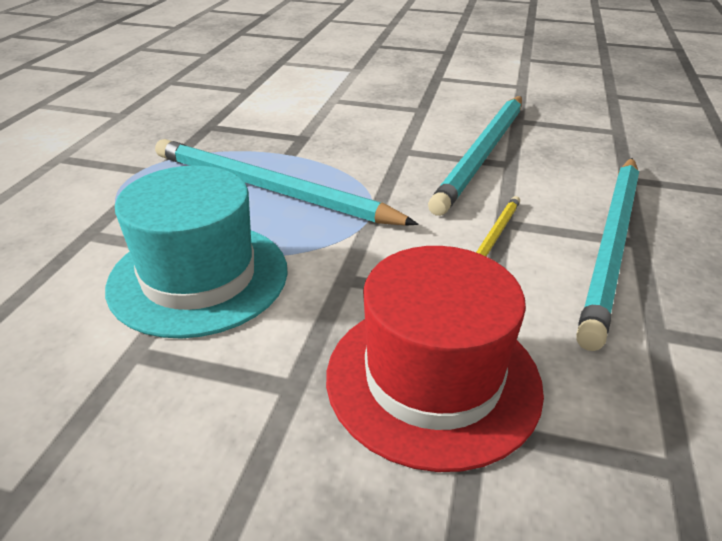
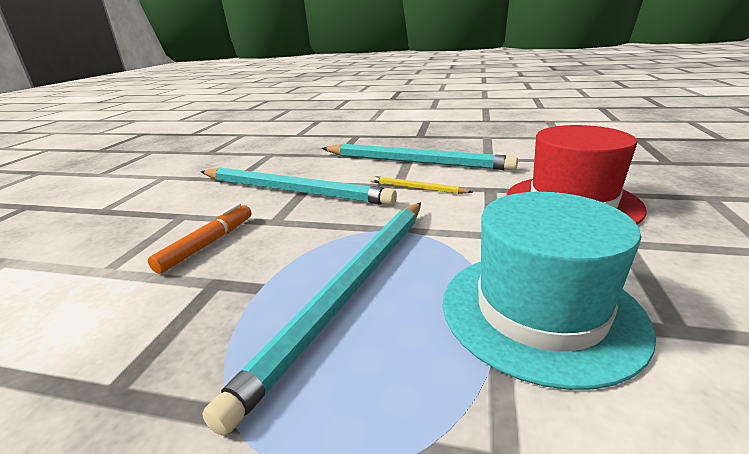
camera: 90 degrees left, 10 degrees down
(363, 127) = (208, 244): none -> orange marker

